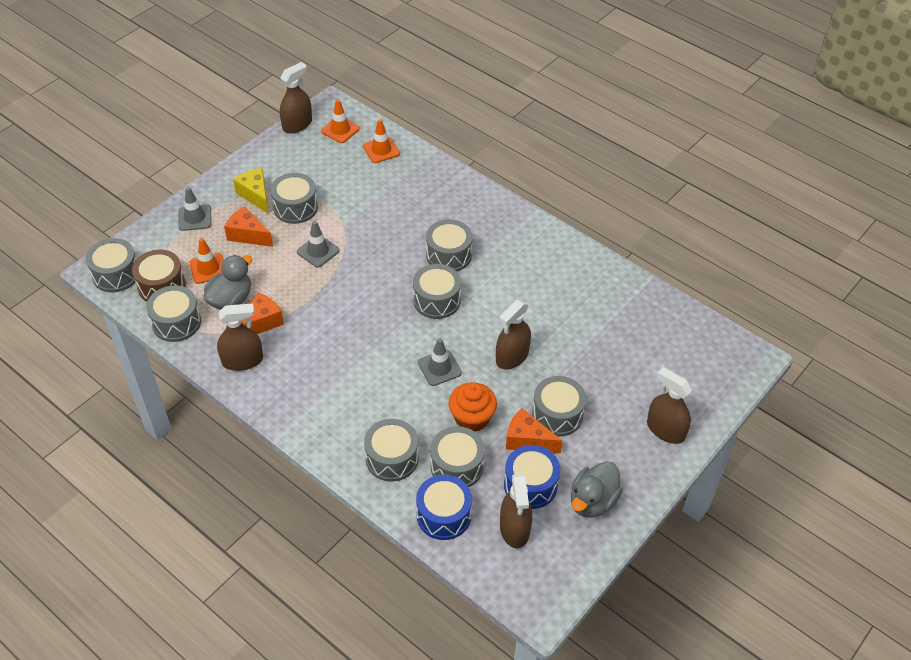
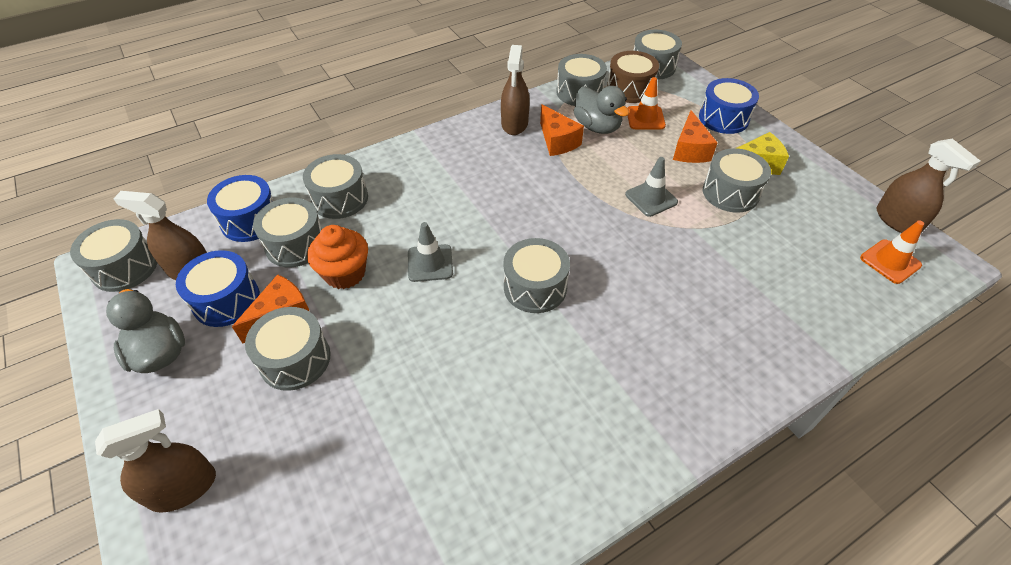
camera: 110 degrees right, 0 degrees up
(195, 218) = (723, 118): grey traffic cone -> blue drum
(248, 235) = (689, 150): orange cheese -> orange cheese turned 135 degrees clockwise
(381, 150) = (846, 297): orange traffic cone -> none
(449, 255) = (612, 321): grey drum -> grey drum (125, 267)
(512, 356) = (409, 340): brown spray bottle -> none

